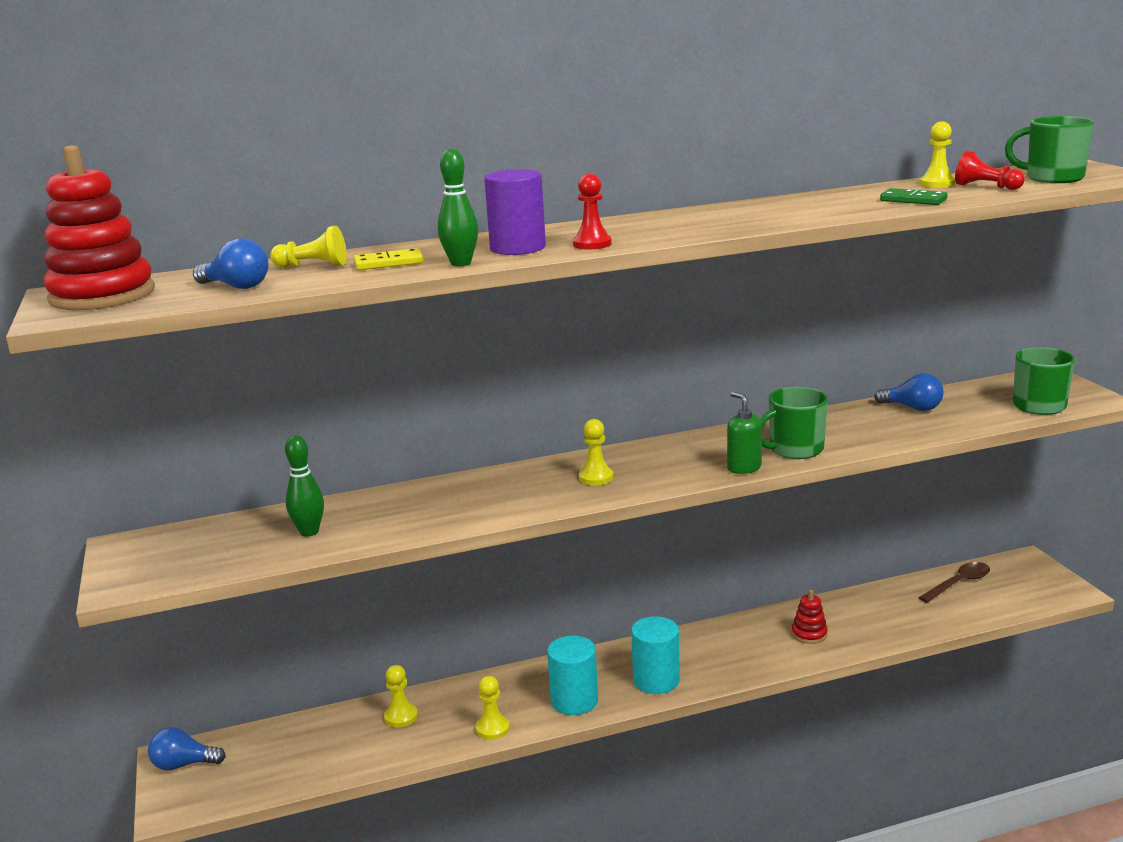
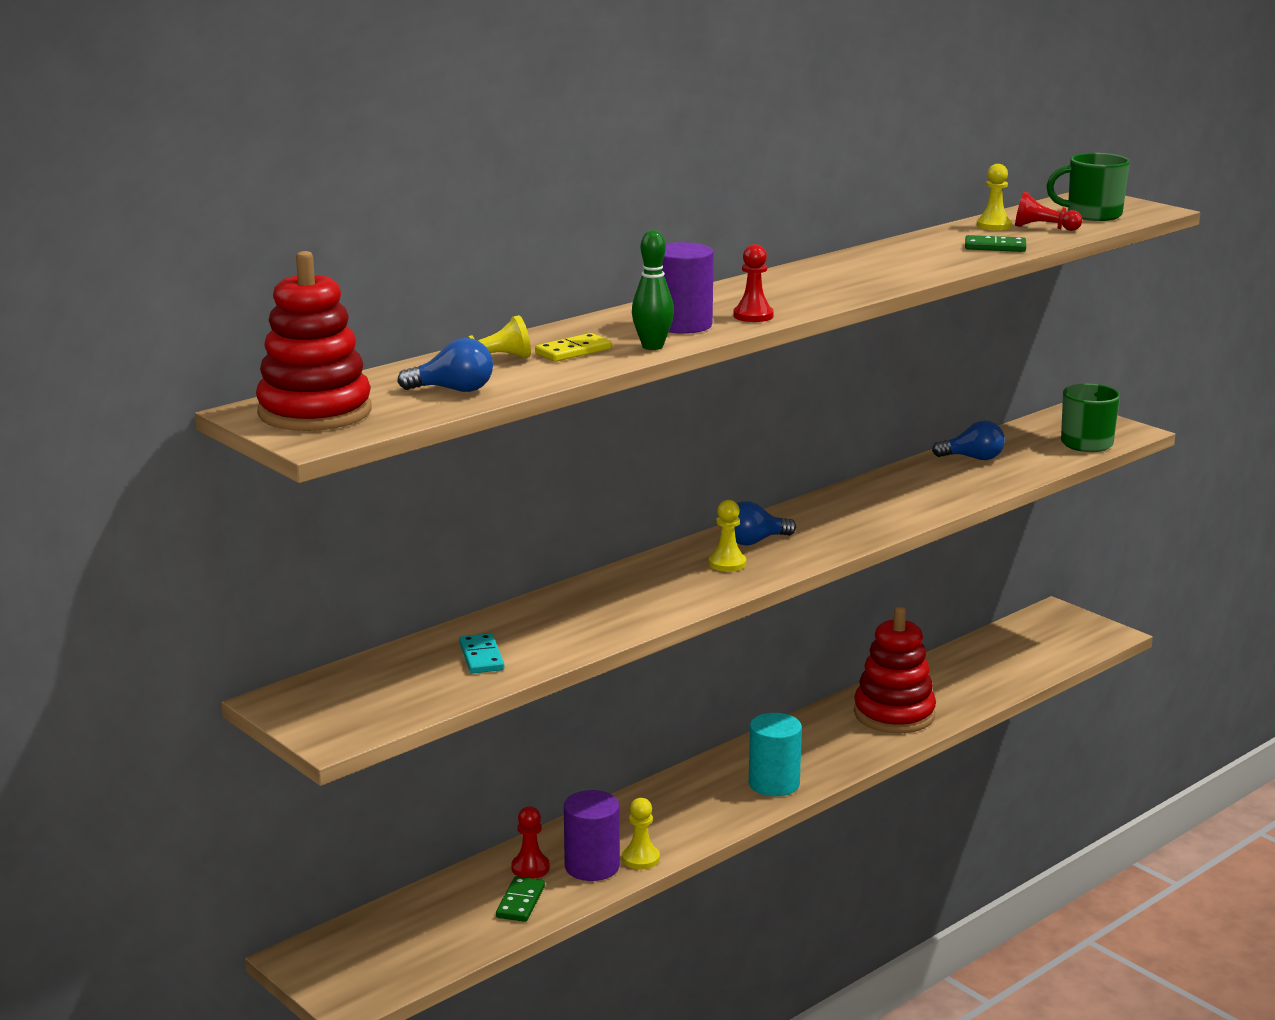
camera: 25 degrees left, 0 degrees up
(183, 764) = (322, 961): blue light bulb -> blue light bulb (755, 541)
(309, 532) = (481, 657): green bowling pin -> turquoise domino
(368, 747) = (520, 902): none -> green domino
(401, 717) = (530, 868): yellow pawn -> red pawn
(448, 726) = (592, 866): none -> purple cylinder
(574, 701) = (705, 817): turquoise cylinder -> none
(744, 468) = (865, 535): green soap dispenser -> none
(794, 450) = (897, 512): green mug -> none
(809, 634) = (894, 714): red stacking toy -> red stacking toy, size x2.12
(959, 583) = (1005, 643): brown spoon -> none

